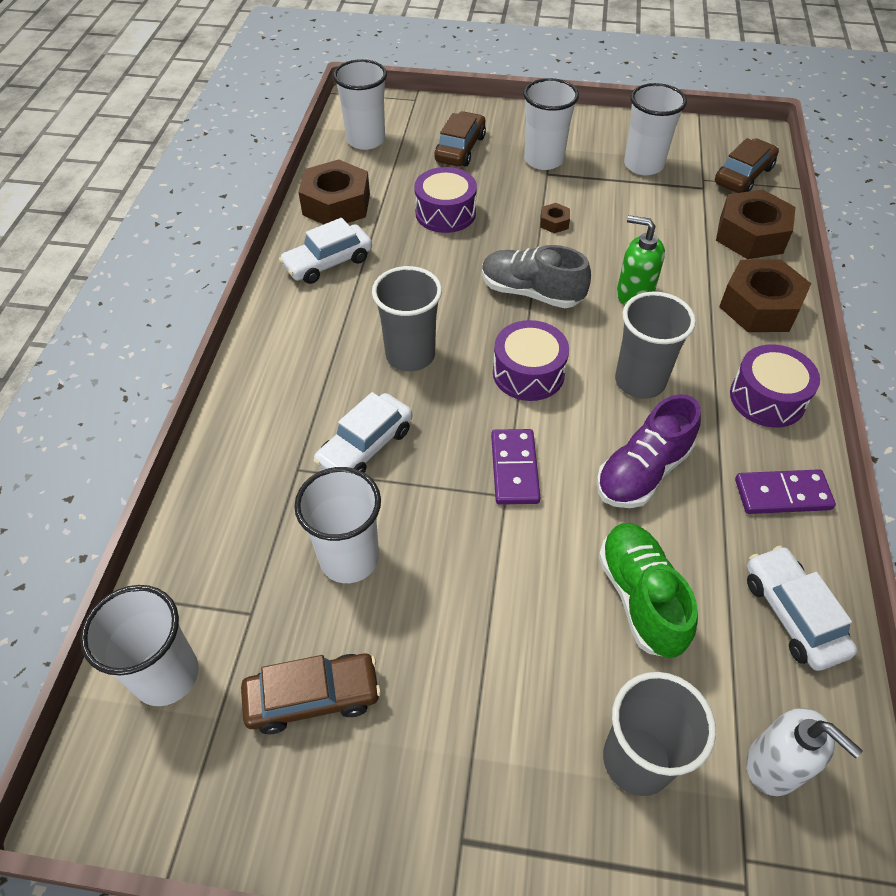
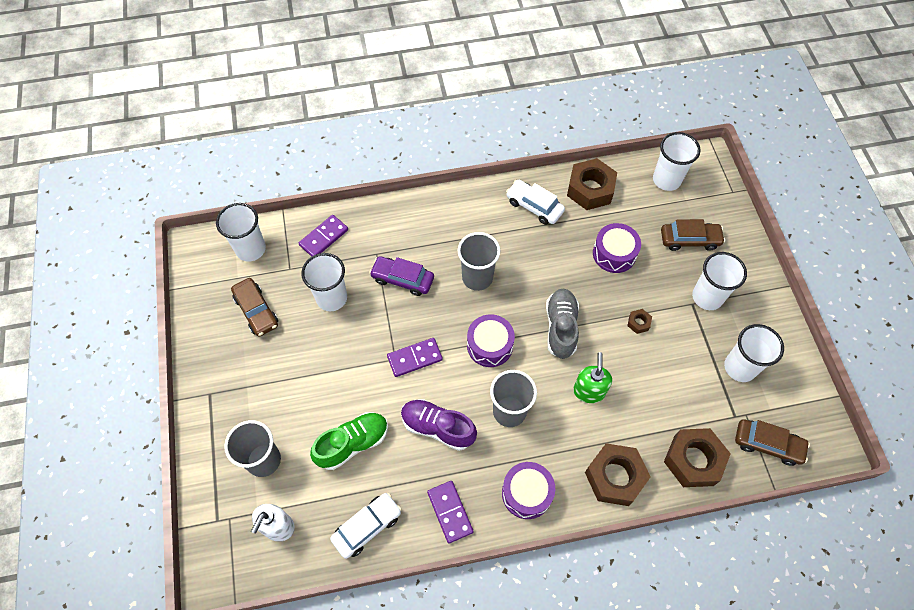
camera: 70 degrees right, 10 degrees up
(219, 539) = (324, 238): none -> purple domino
(365, 446) = (402, 279): white car -> purple car

